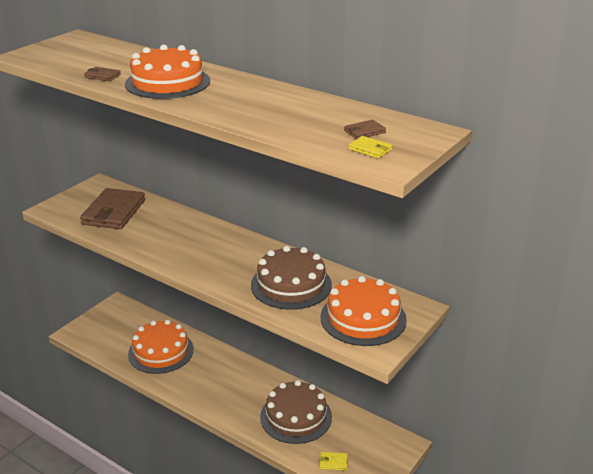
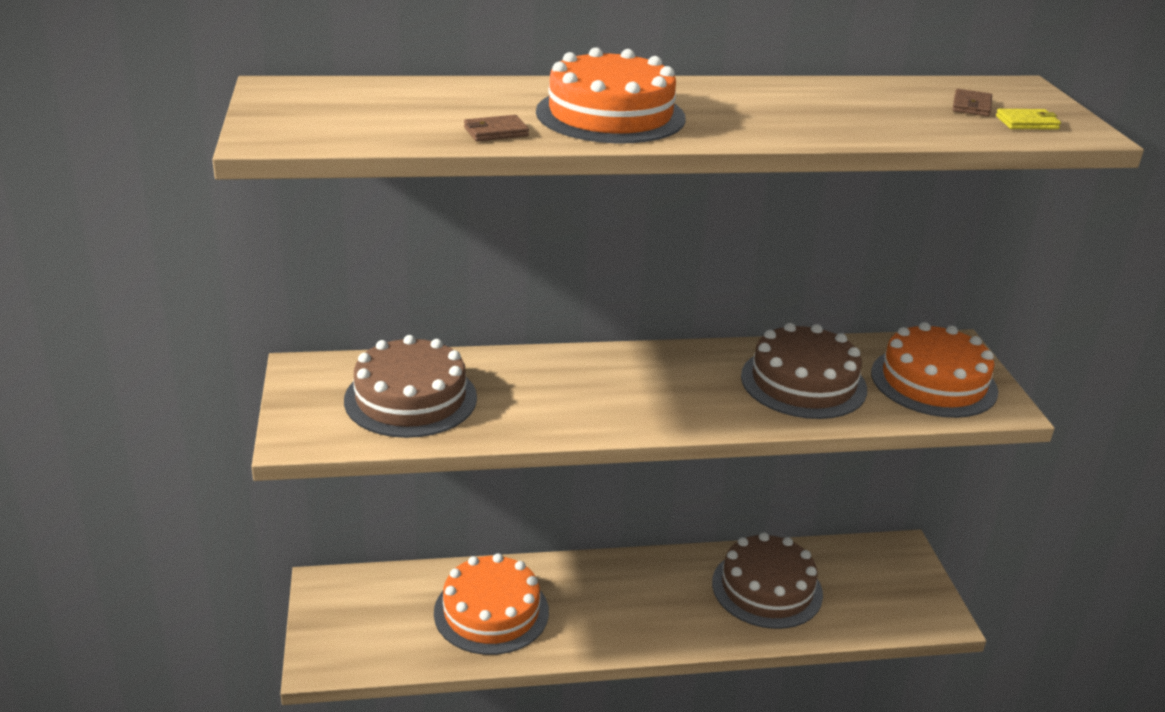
camera: 45 degrees left, 0 degrees up
(114, 212) = (410, 398): brown wallet -> brown cake
(333, 462) = (874, 613): yellow wallet -> none

